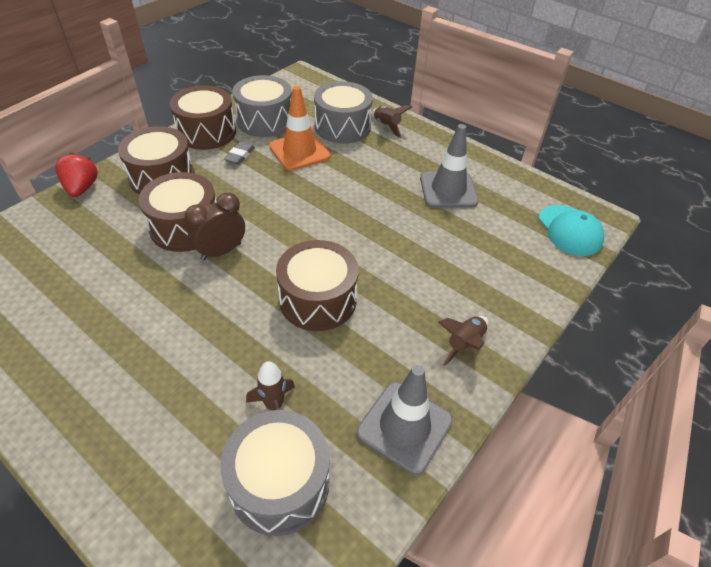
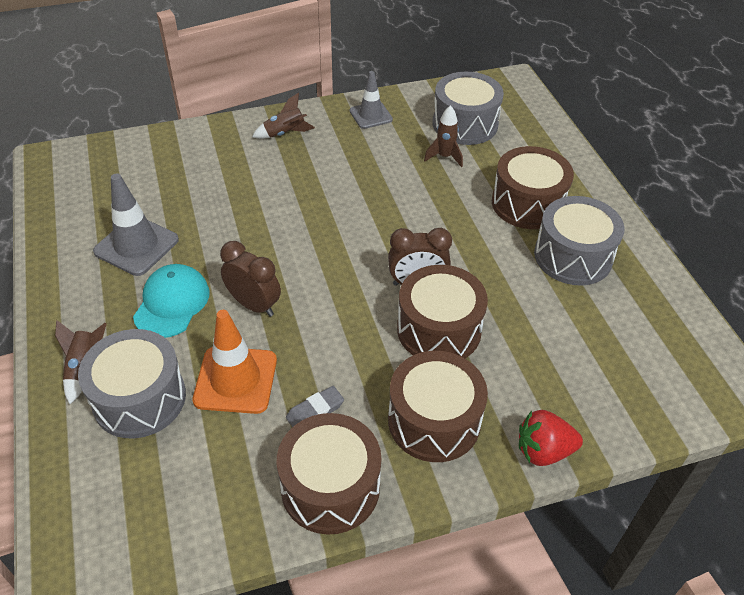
camera: 145 degrees left, 0 degrees up
(82, 188) = (543, 451): red strawberry -> red strawberry turned 60 degrees clockwise
(265, 120) = (230, 470): grey drum -> grey drum (573, 256)
(318, 299) = (362, 204): brown drum -> brown drum (527, 203)
(329, 189) = (254, 305): none -> brown clock
(404, 426) = (371, 115): grey traffic cone -> grey traffic cone, size x0.66
(569, 230) = (92, 162): turquoise cap -> turquoise cap (172, 303)

